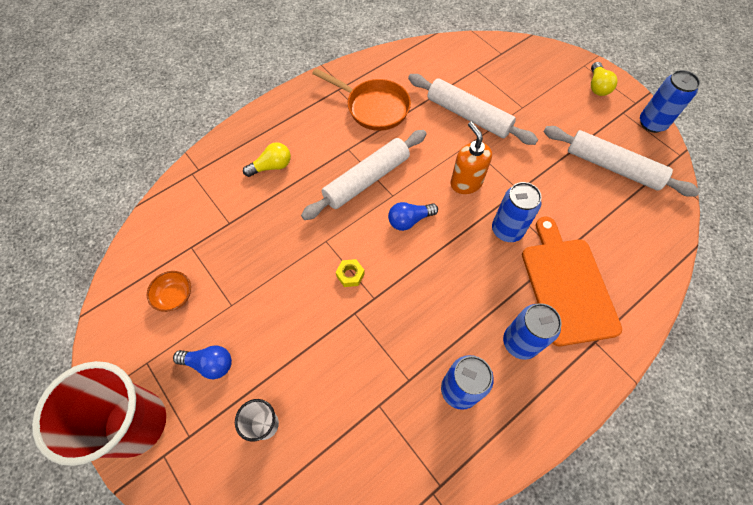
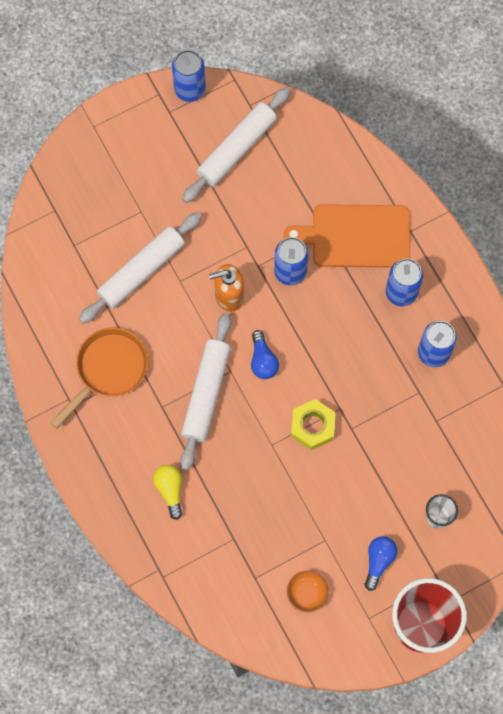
camera: 80 degrees left, 10 degrees up
(350, 275) = (312, 426): yellow nut -> yellow nut, size x1.78
(366, 180) = (206, 393): white rolling pin -> white rolling pin turned 45 degrees clockwise
(597, 86) = (128, 124): yellow light bulb -> none

